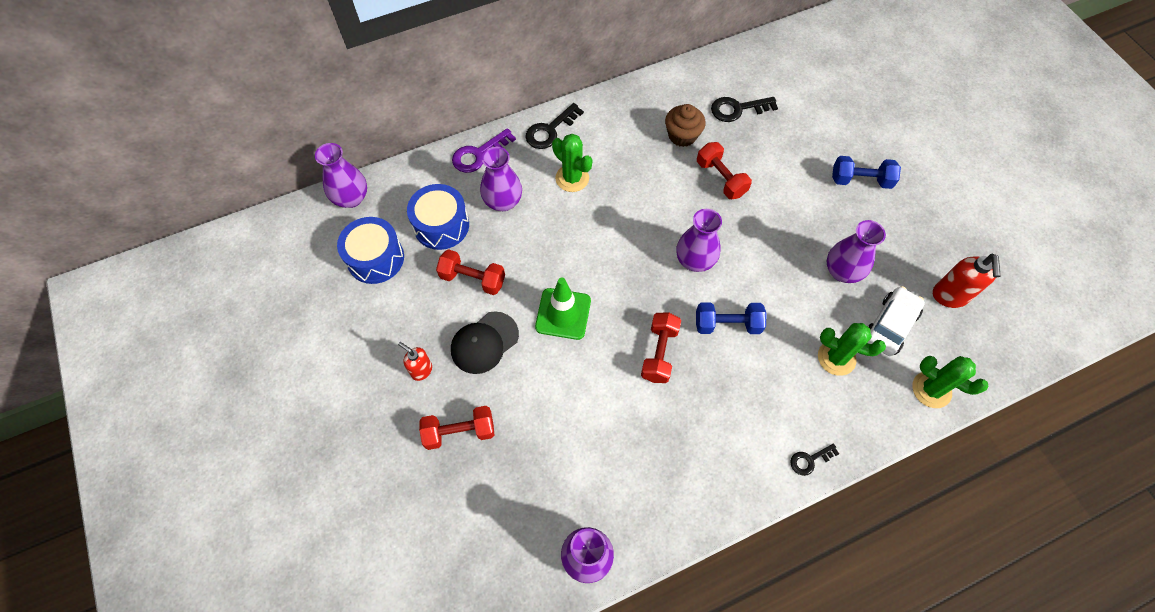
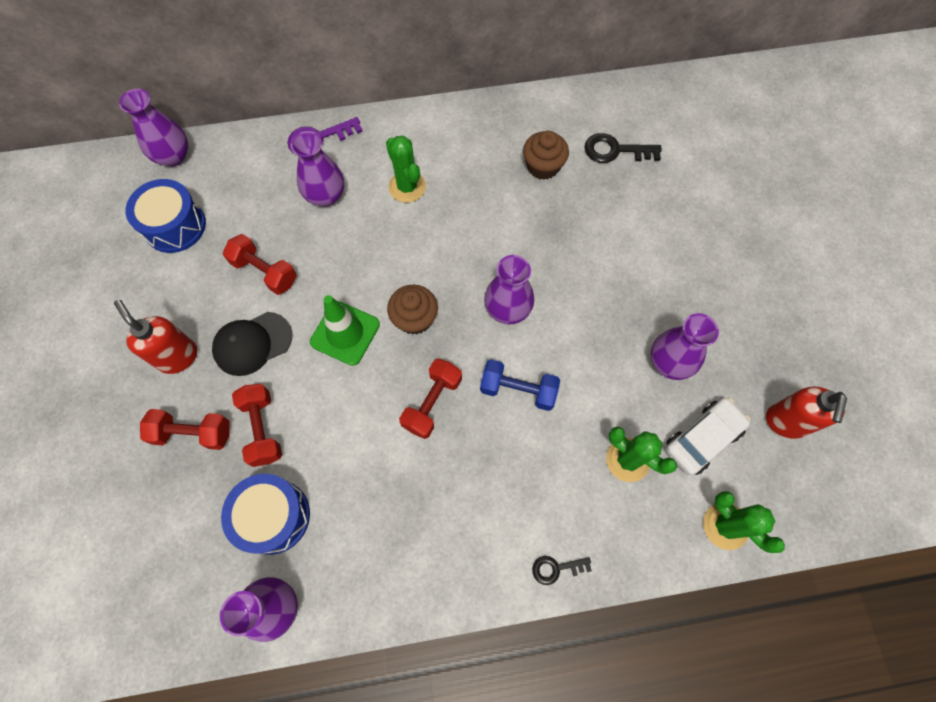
camera: 15 degrees right, 5 degrees up
(421, 370) = (178, 356): red soap dispenser -> red soap dispenser, size x1.60
(441, 225) = (253, 206): blue drum -> blue drum (273, 516)
(550, 130) = (402, 129): black key -> none
(619, 287) = (414, 318): none -> brown cupcake
(720, 178) = (568, 224): red dumbbell -> red dumbbell (262, 429)
(860, 180) = (727, 263): blue dumbbell -> none

